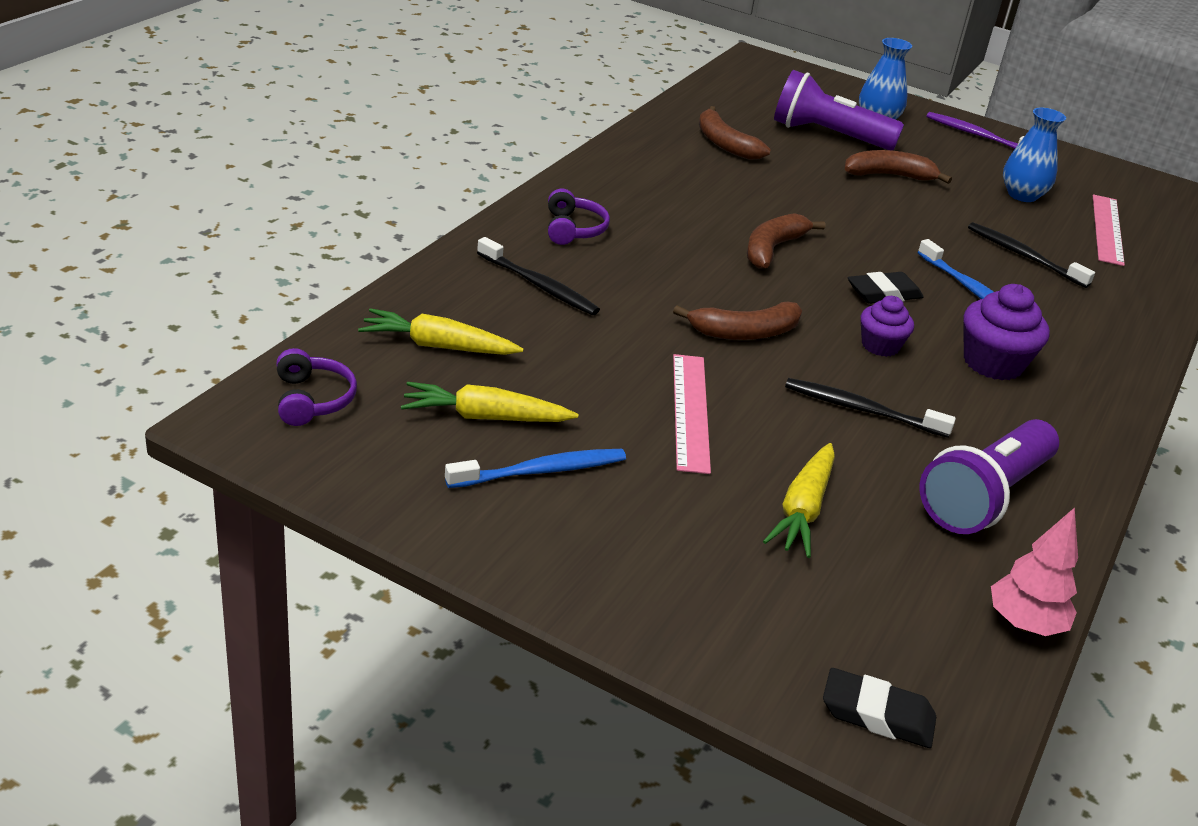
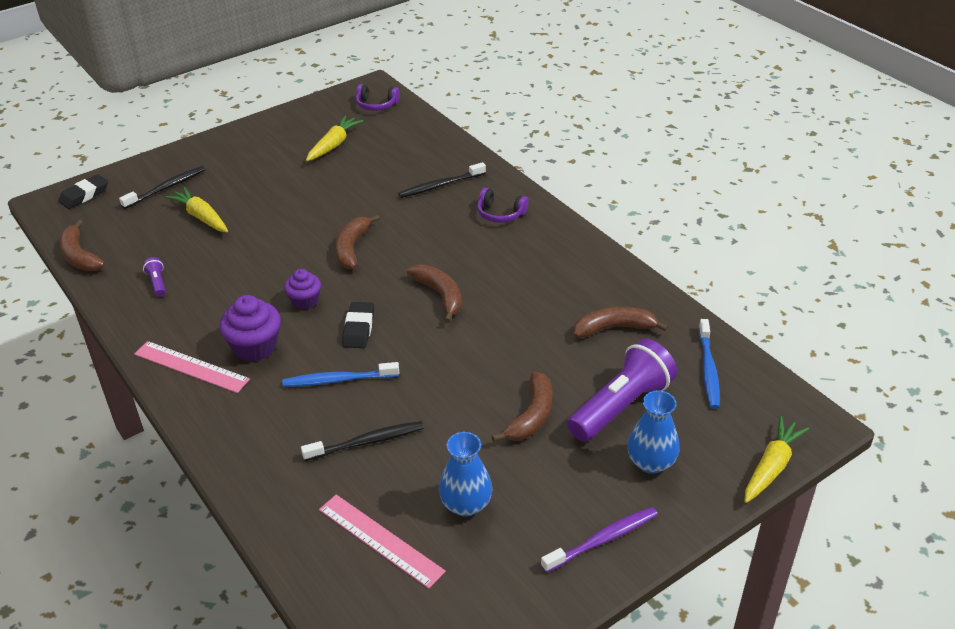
camera: 120 degrees right, 5 degrees up
(437, 346) = (399, 142): yellow carrot -> yellow carrot (771, 466)
(541, 471) = (285, 151): blue toothbrush -> blue toothbrush (708, 369)
(690, 411) = (295, 205): pink ruler -> pink ruler (191, 367)
(862, 409) = (254, 267): black toothbrush -> black toothbrush (166, 188)
(984, 497) = (157, 283): purple flashlight -> purple flashlight, size x0.41
(1024, 624) = (79, 256): pink tree -> brown banana

